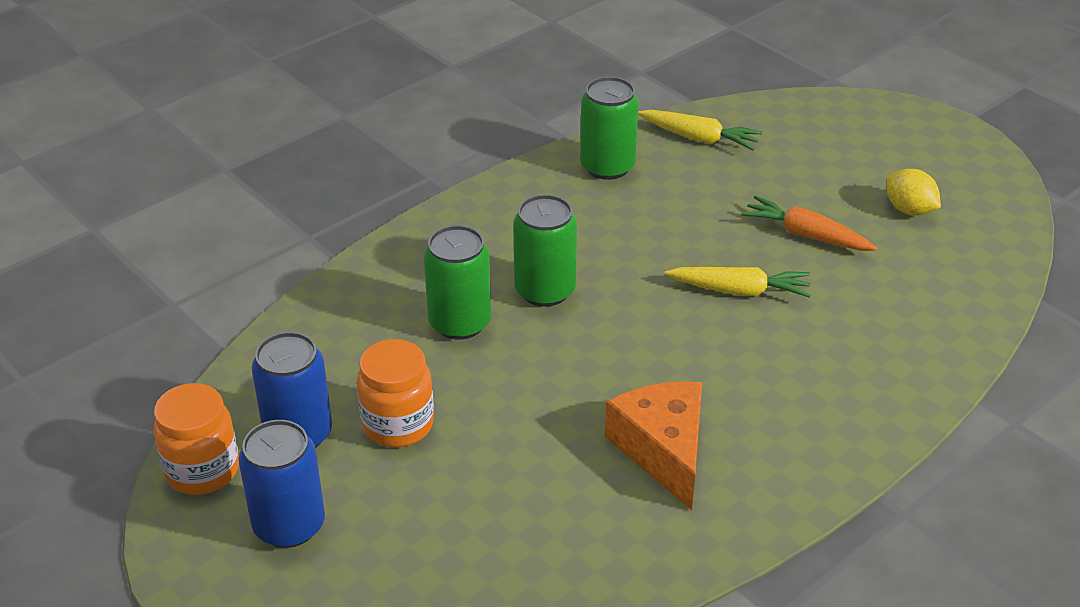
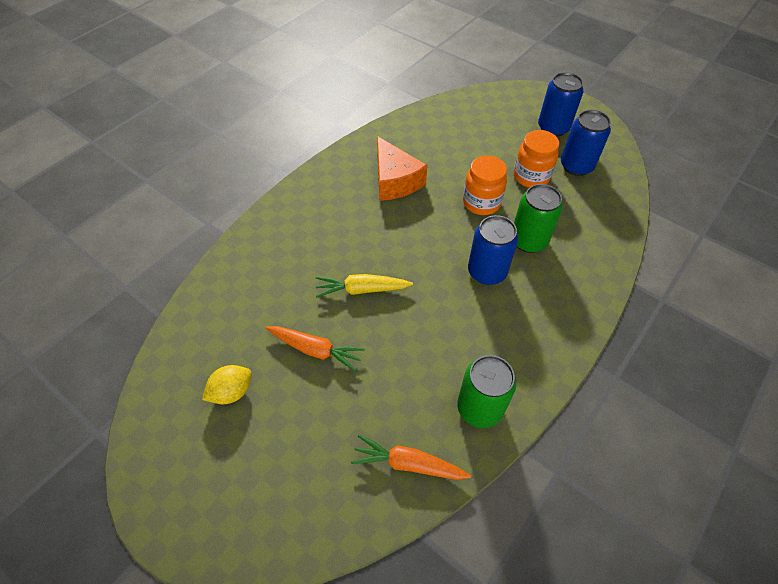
camera: 170 degrees right, 15 degrees up
(202, 470) = (608, 144): orange jar -> orange jar (481, 202)
(545, 290) = (487, 272): green can -> blue can
(698, 138) = (409, 464): yellow carrot -> orange carrot
(909, 210) = (232, 392): yellow lemon -> yellow lemon turned 75 degrees counterclockwise

